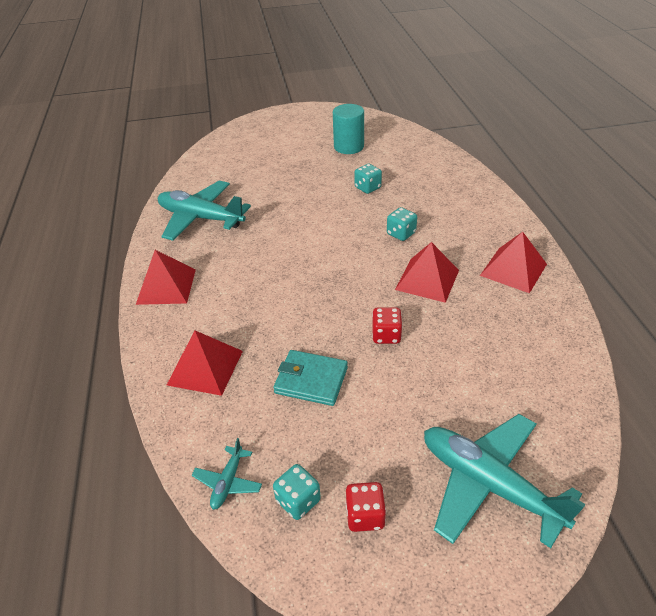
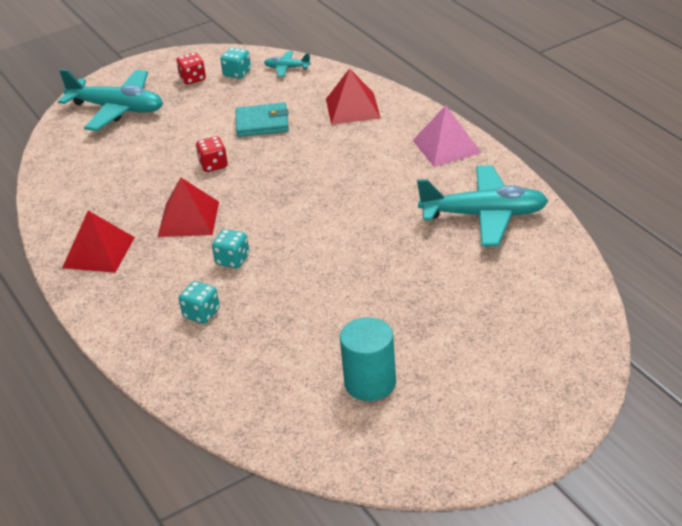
camera: 160 degrees right, 5 degrees down
(166, 286) = (446, 146): red pyramid -> pink pyramid
(228, 482) = (287, 68): turquoise plane -> turquoise plane turned 75 degrees counterclockwise
(367, 188) = (301, 312): turquoise dice -> turquoise dice (201, 314)

